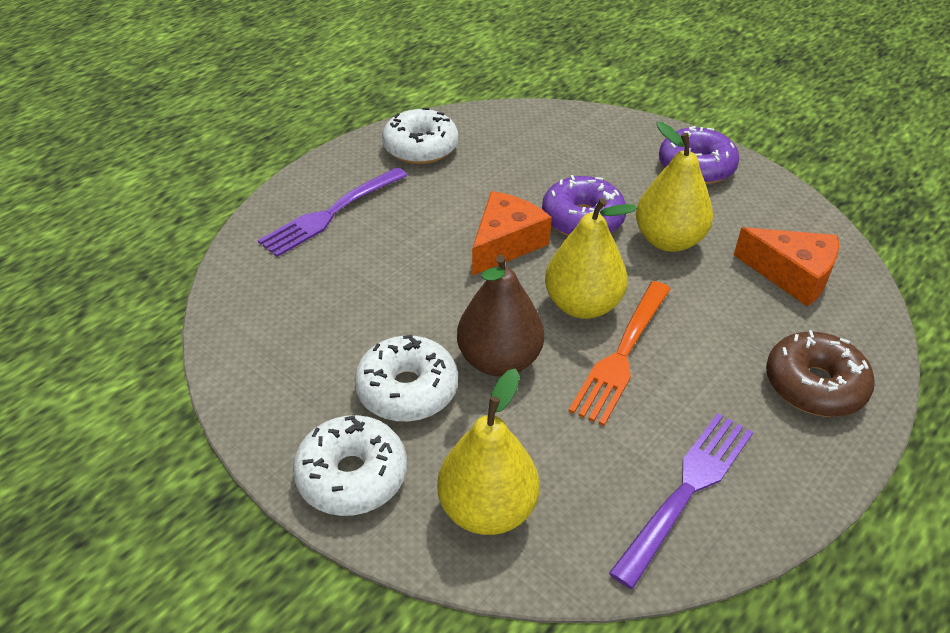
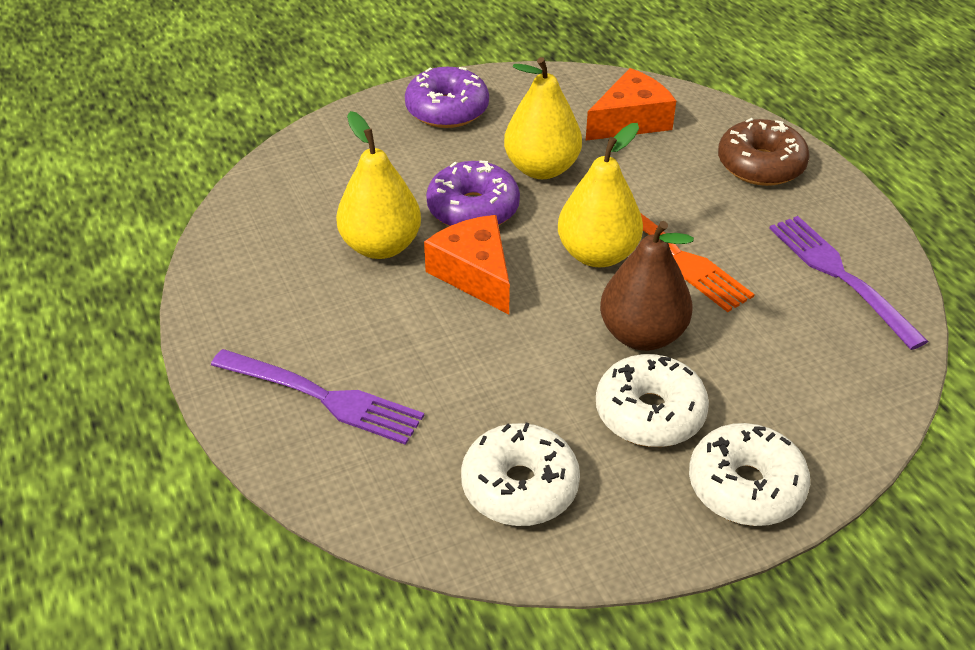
camera: 65 degrees left, 0 degrees up
(331, 213) = (323, 397): purple fork -> purple fork turned 45 degrees counterclockwise
(420, 148) = (253, 285): white donut -> white donut (519, 487)
(487, 509) = (819, 402): yellow pear -> yellow pear (381, 246)

